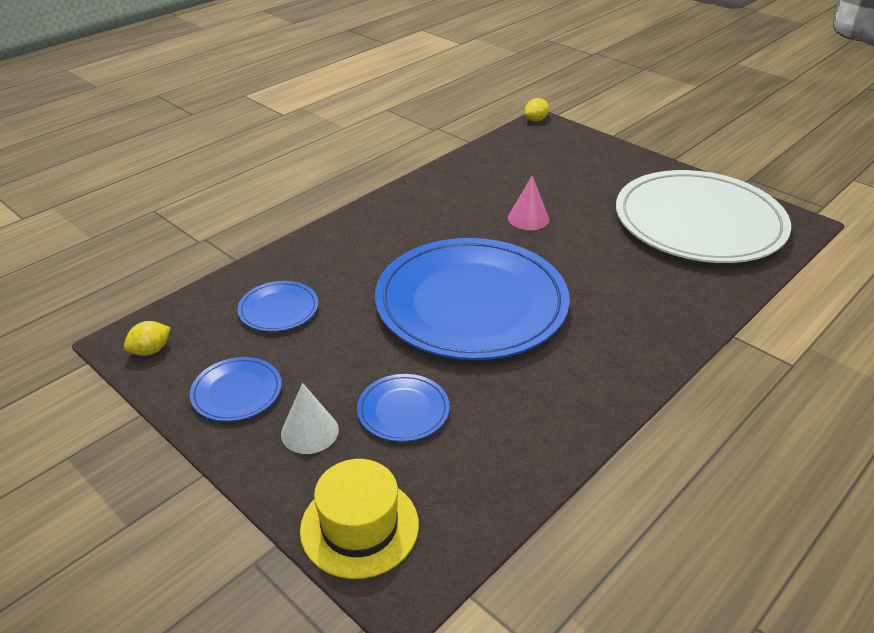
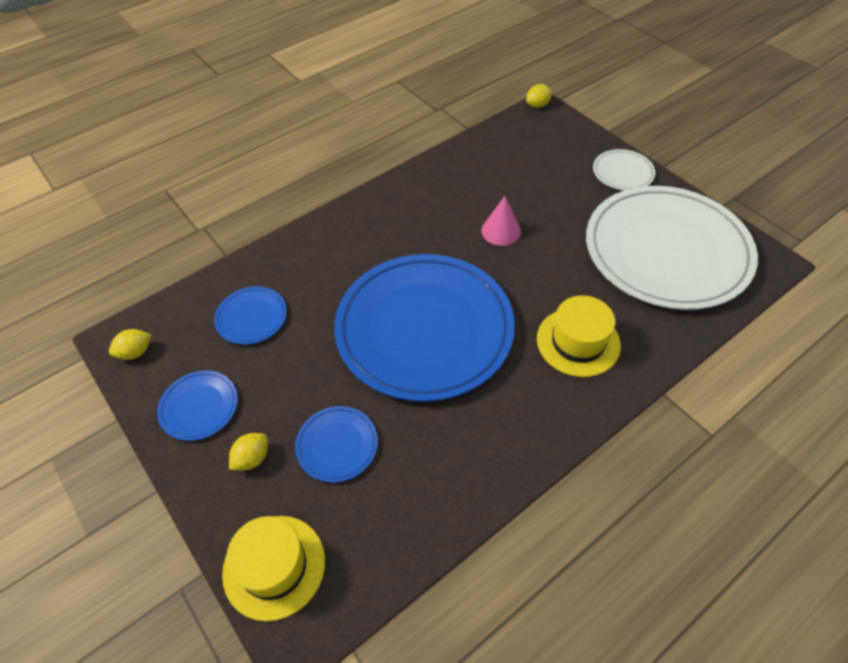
camera: 10 degrees right, 15 degrees up
(309, 431) = (252, 458): white cone -> yellow lemon
(634, 300) = (578, 342): none -> yellow hat
(636, 165) = (623, 172): none -> white plate

